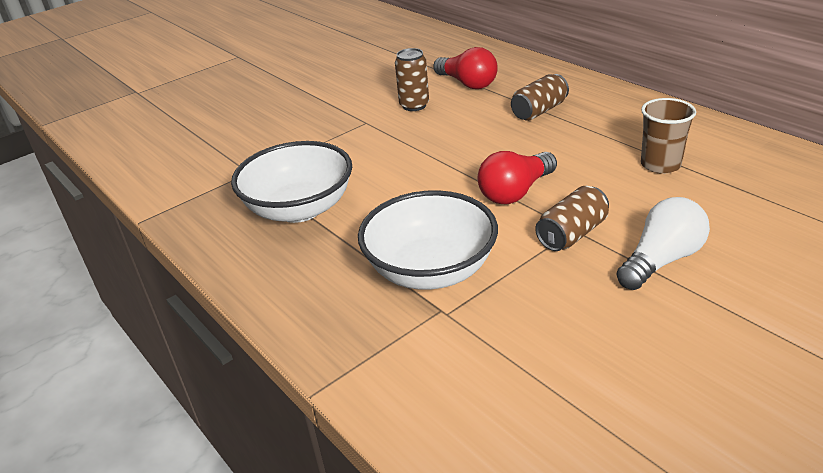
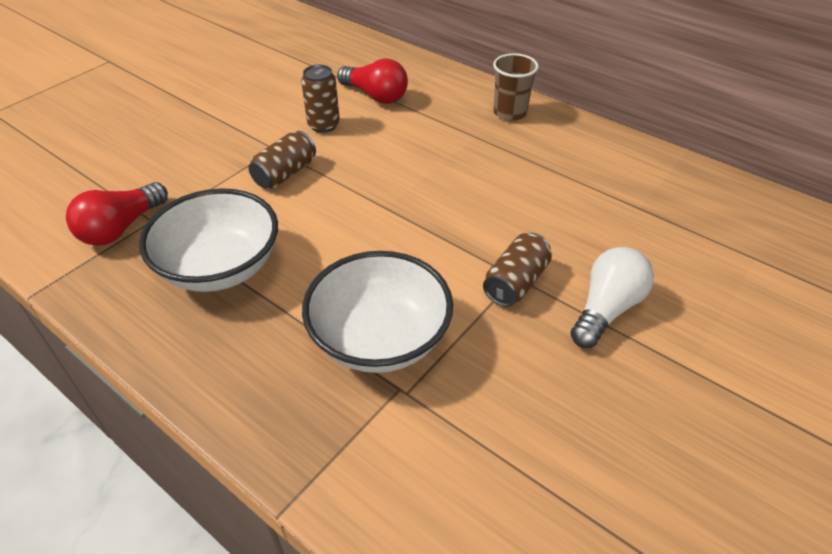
camera: 15 degrees left, 10 degrees up
(515, 192) = (450, 233): red light bulb -> red light bulb (121, 228)
(539, 111) = (456, 130): brown can -> brown can (285, 174)
(660, 165) = (585, 193): brown cup -> brown cup (510, 113)

